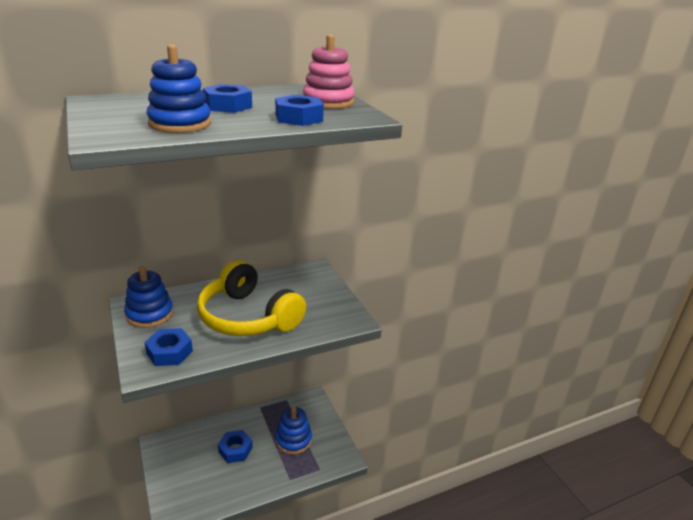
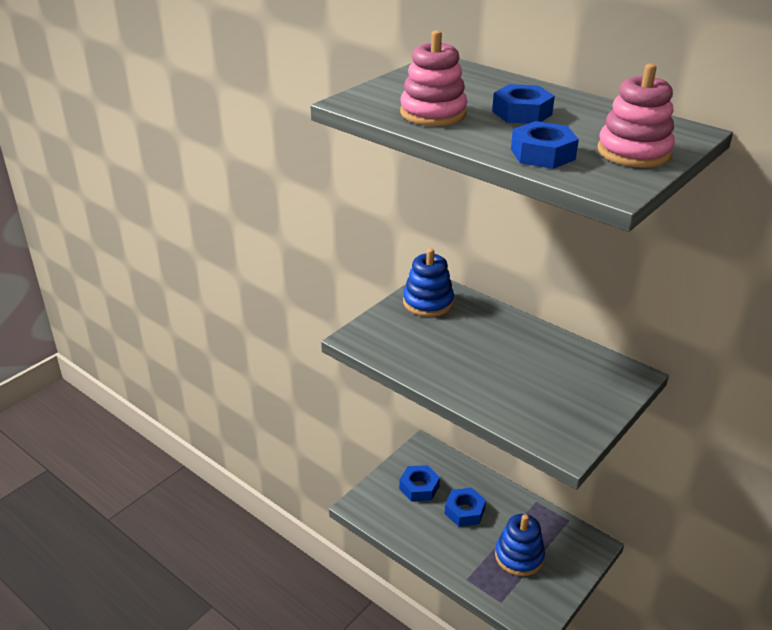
camera: 65 degrees right, 5 degrees up
(169, 352) = (389, 340): blue nut -> blue nut (419, 487)
(180, 124) = (433, 113): blue stacking toy -> pink stacking toy
(248, 317) = (488, 364): yellow headphones -> none

